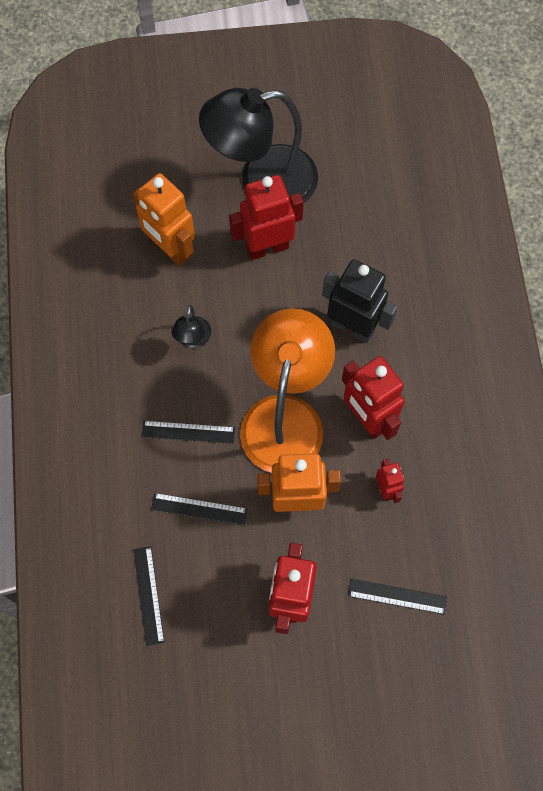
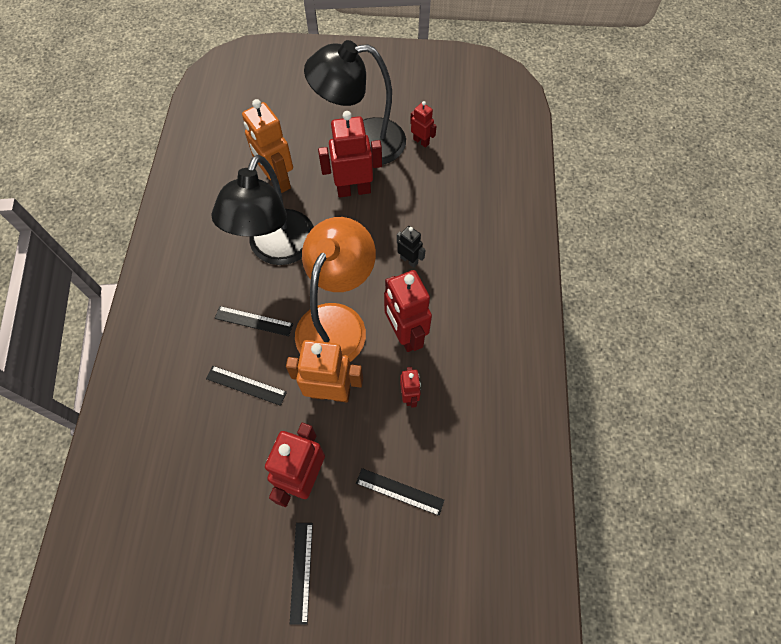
camera: 10 degrees right, 5 degrees down
(149, 595) = (183, 451): black ruler -> black ruler (301, 572)
(193, 339) = (277, 249): black lamp -> black lamp, size x2.35
(336, 169) = (421, 141): none -> red robot
(353, 327) = (409, 260): black robot -> black robot, size x0.52

